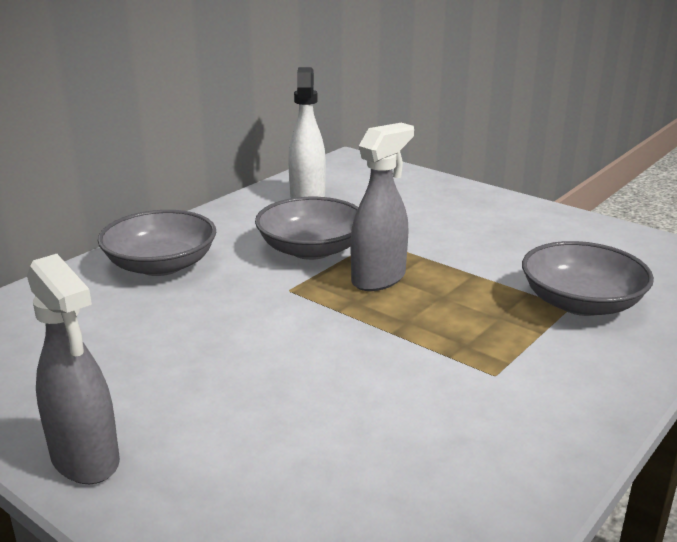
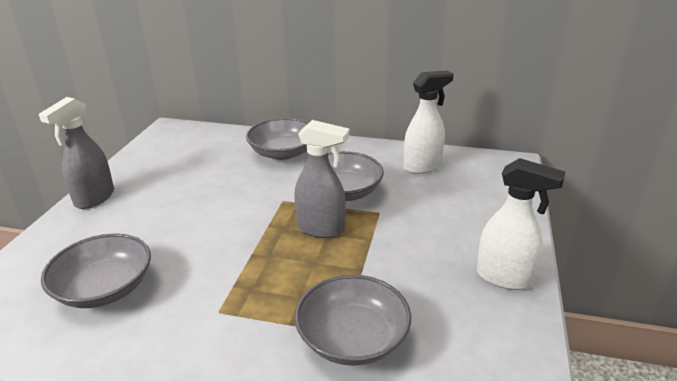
camera: 65 degrees right, 5 degrees up
(385, 466) = (105, 288): none -> grey bowl
(532, 215) = (505, 278): none -> white spray bottle

